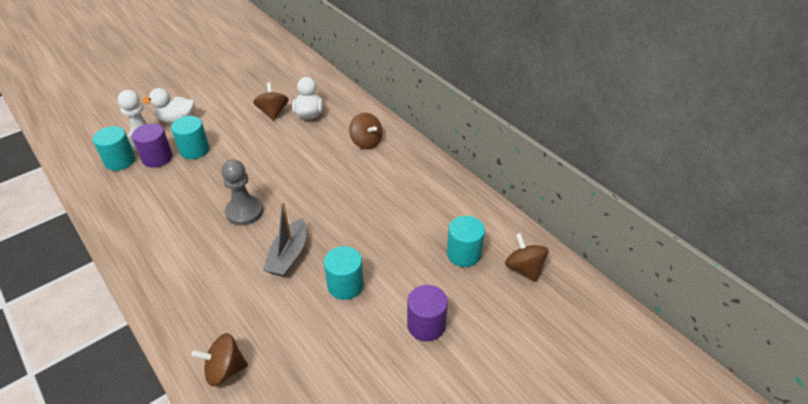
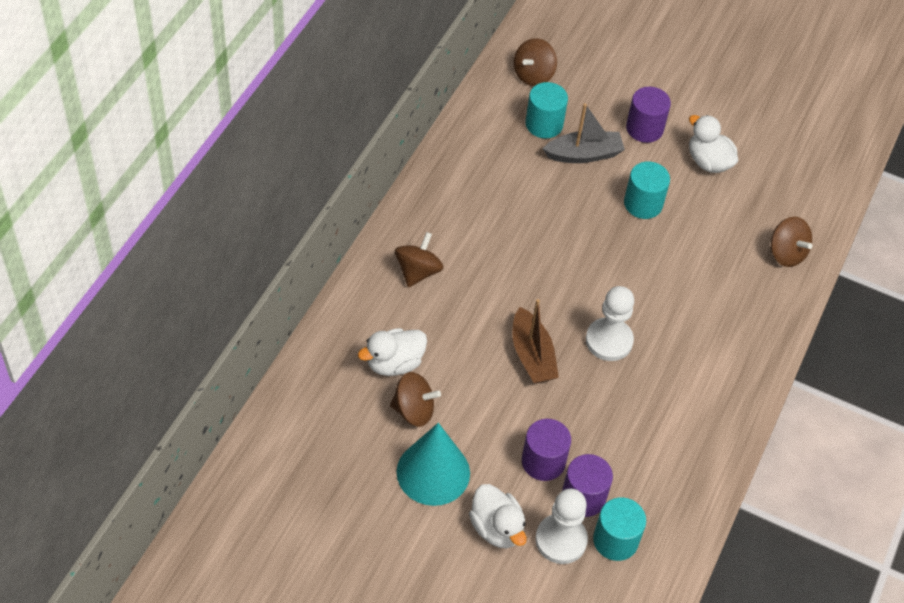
camera: 120 degrees left, 10 degrees up
(194, 150) = (543, 461): turquoise cylinder -> purple cylinder
(230, 108) = (433, 472): none -> turquoise cone
(244, 212) = (609, 341): grey pawn -> white pawn
(266, 170) = (532, 355): none -> brown boat
(273, 112) = (414, 410): brown spinning top -> brown spinning top turned 135 degrees counterclockwise
(289, 255) = (639, 267): grey boat -> grey boat (584, 154)
(361, 359) = (708, 162): none -> white duck

